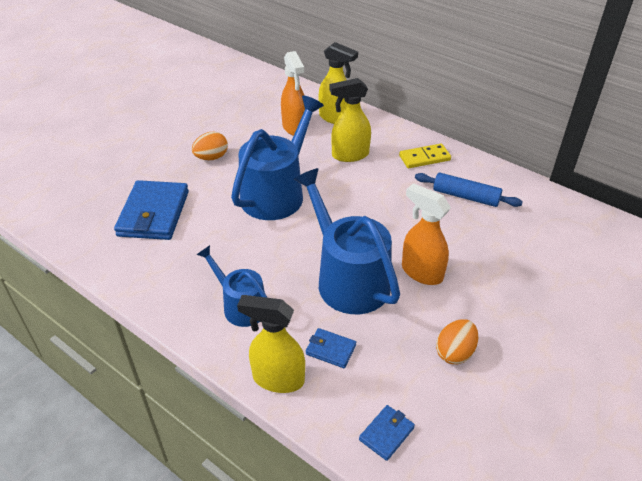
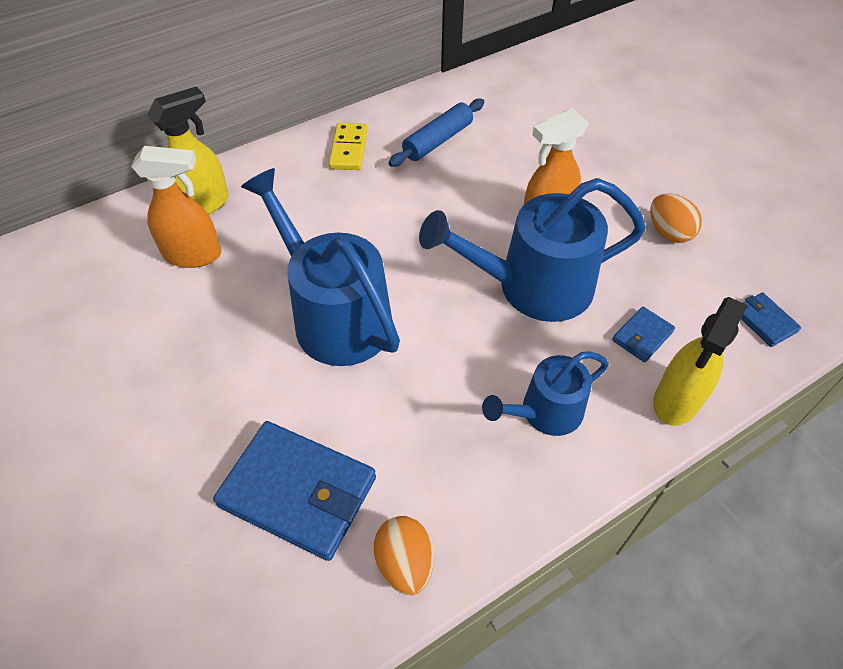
camera: 70 degrees left, 10 degrees up
(211, 157) = (198, 378): orange egg -> orange egg (404, 563)
(349, 155) = (298, 215): yellow spray bottle -> none

